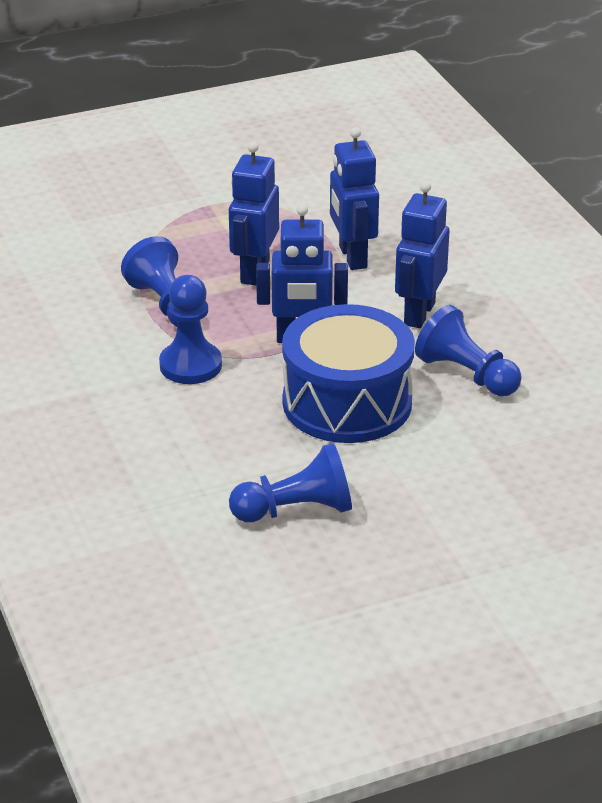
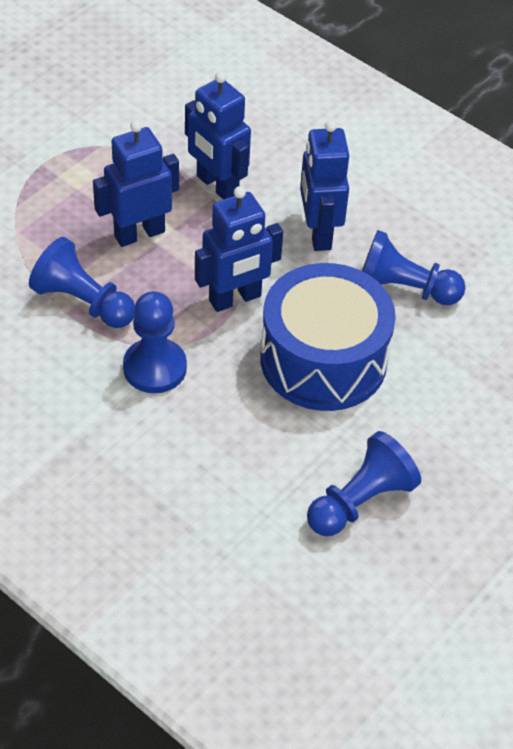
camera: 30 degrees left, 15 degrees up
(254, 272) = (139, 233): blue robot -> blue robot turned 75 degrees clockwise

